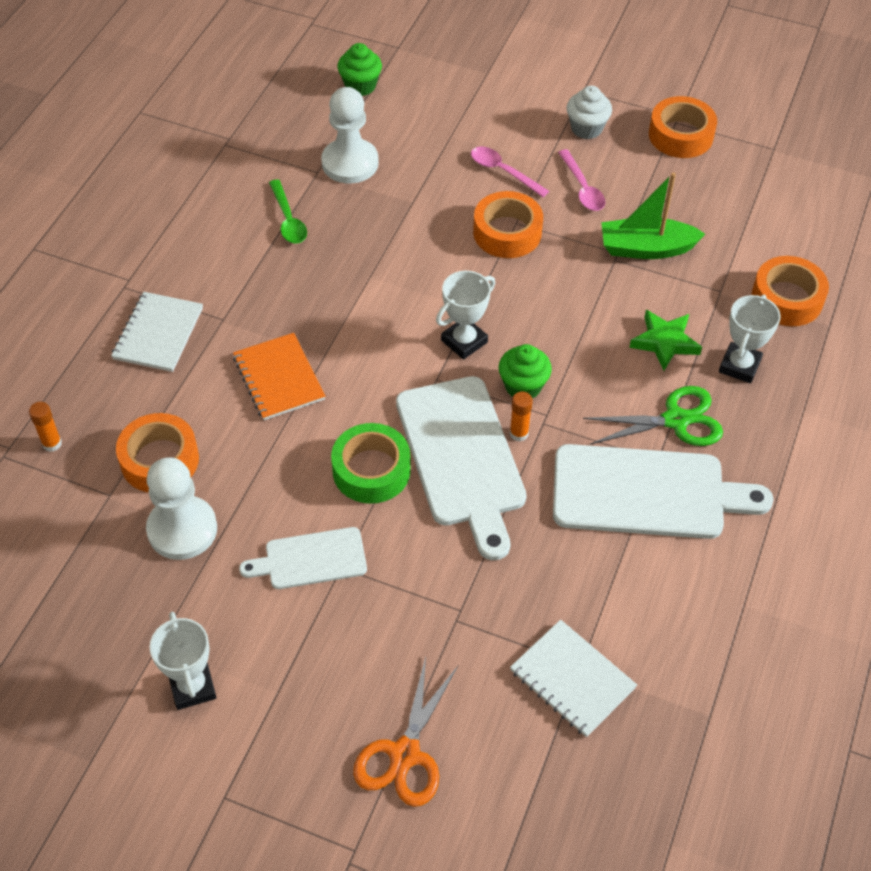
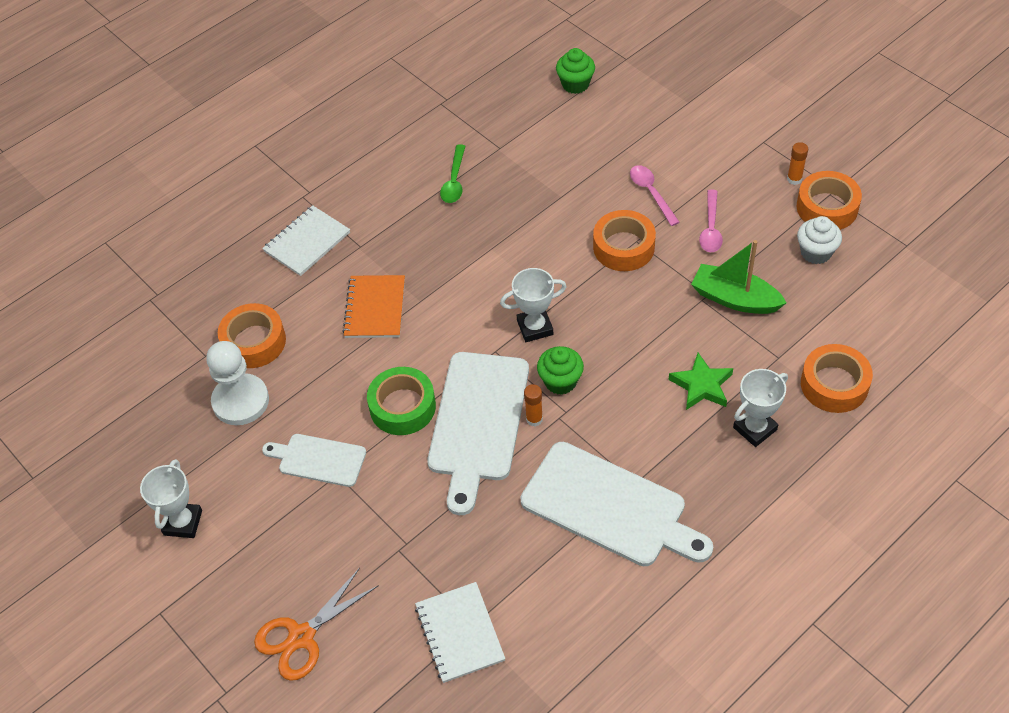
camera: 30 degrees right, 0 degrees up
(52, 443) = (187, 302): orange glue stick -> orange glue stick (794, 179)
(350, 163) = (529, 148): white pawn -> none
(586, 128) = (746, 176): white cupcake -> white cupcake (815, 252)
(675, 420) = (670, 455): green scissors -> none

